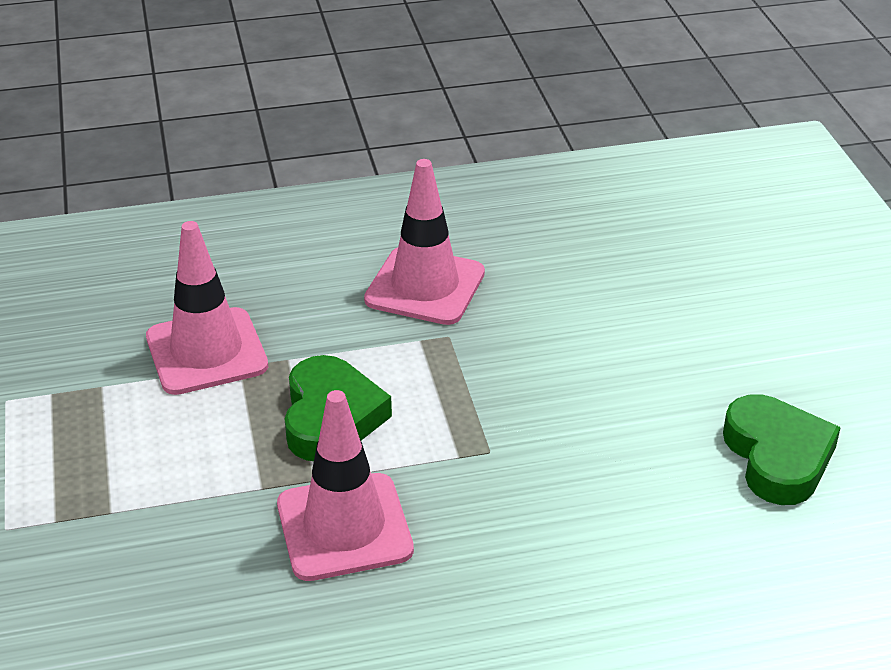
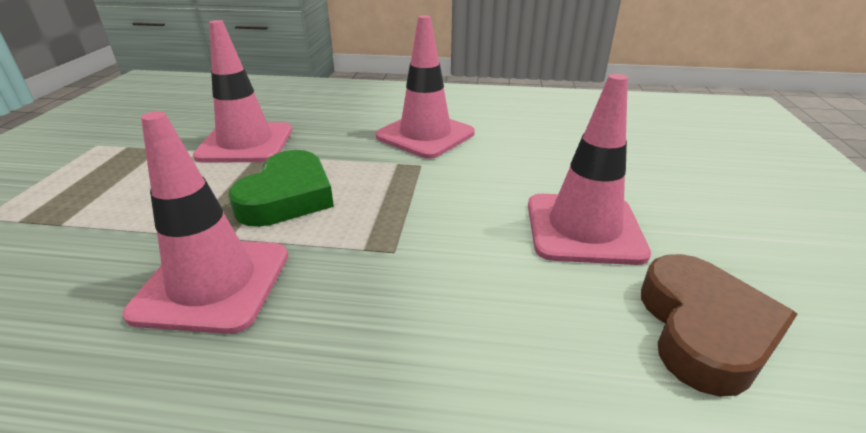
camera: 20 degrees right, 5 degrees down
(656, 381) = (584, 228): none -> pink traffic cone
(777, 457) = (703, 330): green heart -> brown heart

